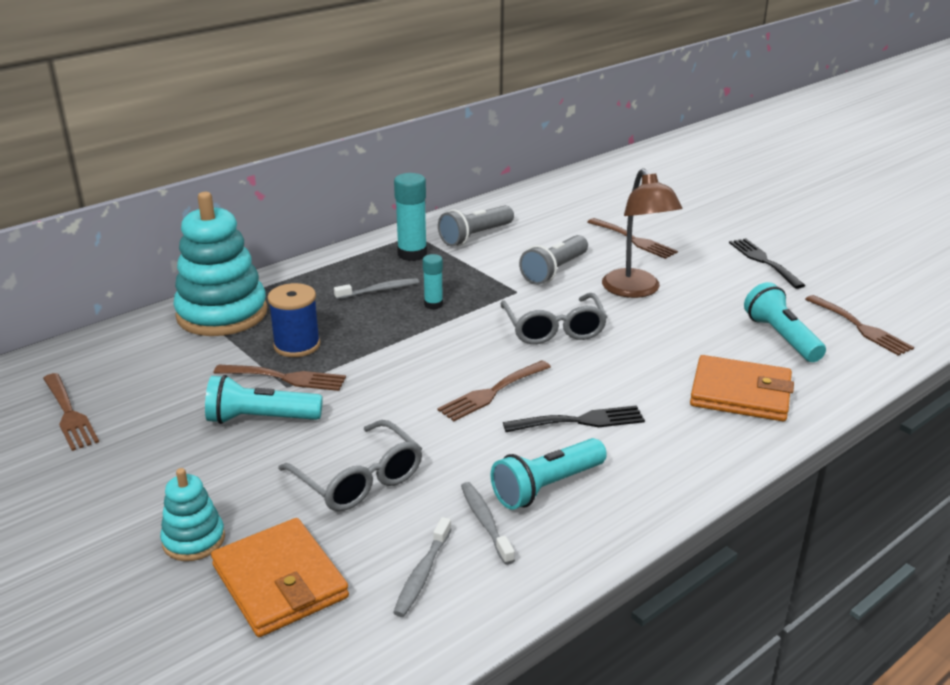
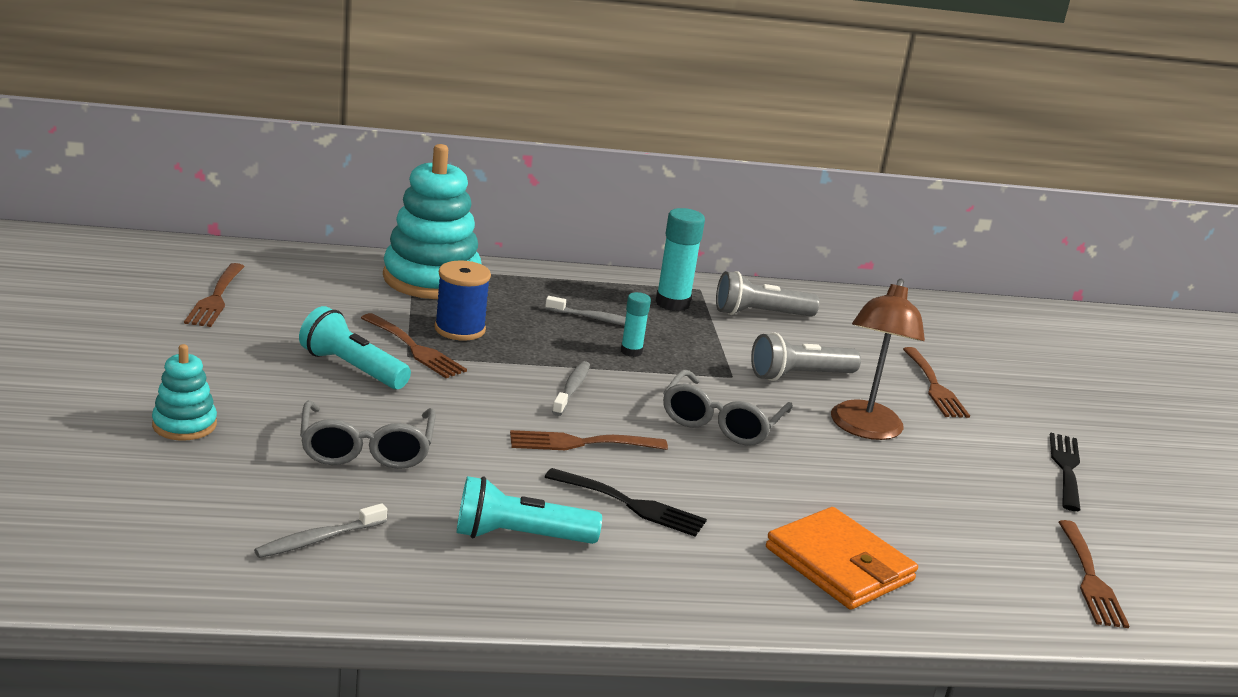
camera: 30 degrees right, 5 degrees down
(279, 582) = (205, 485): orange wallet -> none
(485, 522) = (425, 532): grey toothbrush -> grey toothbrush (572, 389)
(781, 337) = (970, 541): turquoise flashlight -> none

